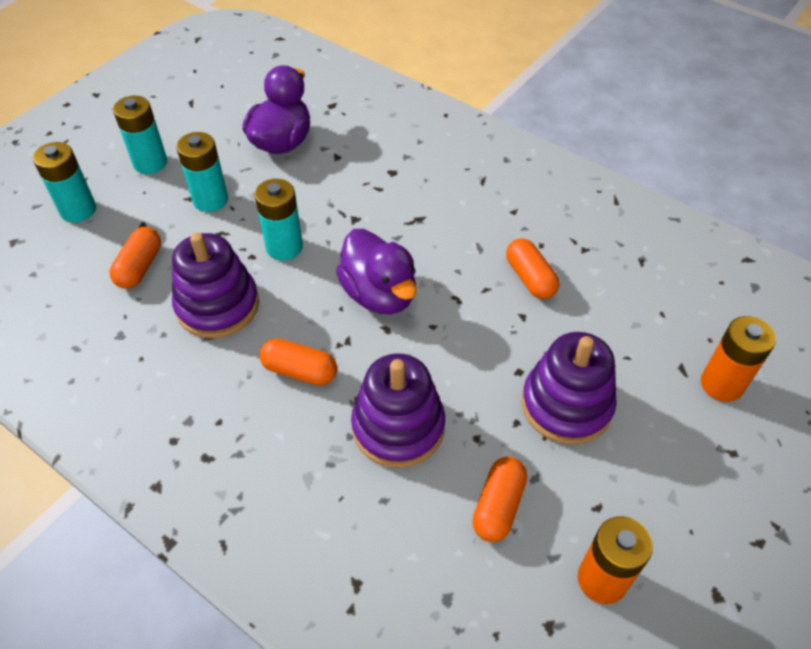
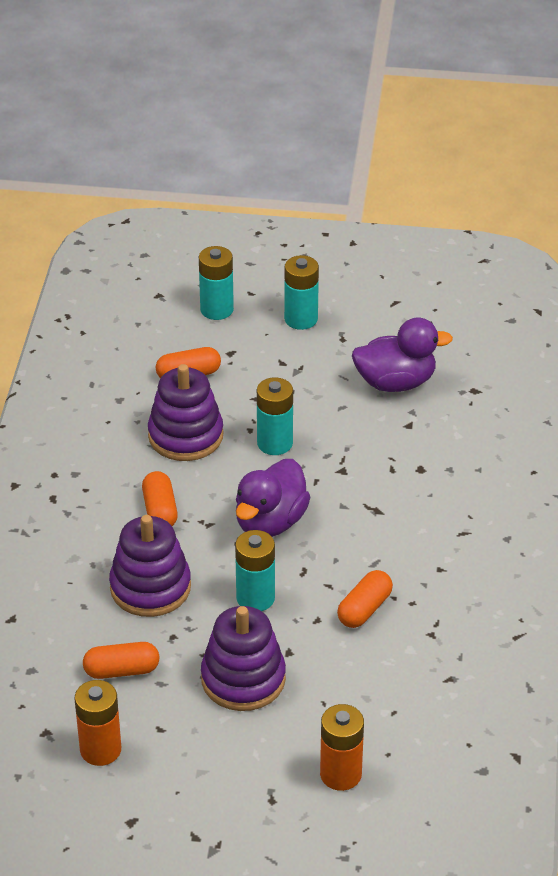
camera: 60 degrees right, 10 degrees down
(210, 200) = (290, 375): turquoise battery -> turquoise battery (255, 598)

